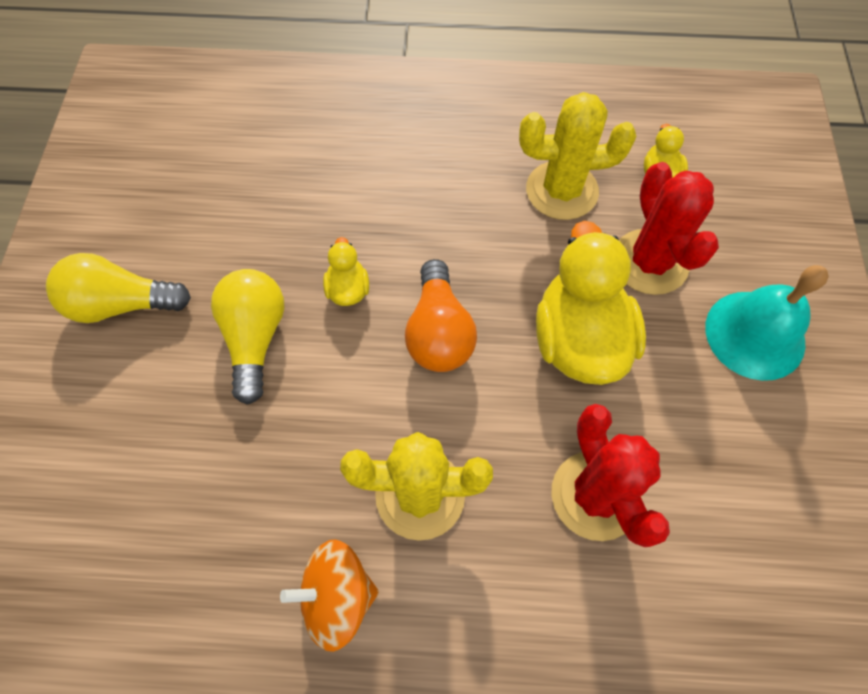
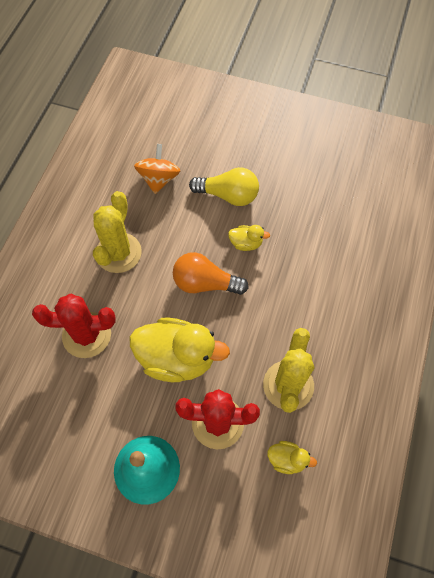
camera: 105 degrees right, 0 degrees up
(122, 304) = (266, 140): yellow light bulb -> none
(337, 596) = (86, 209): orange spinning top -> orange spinning top (159, 179)

